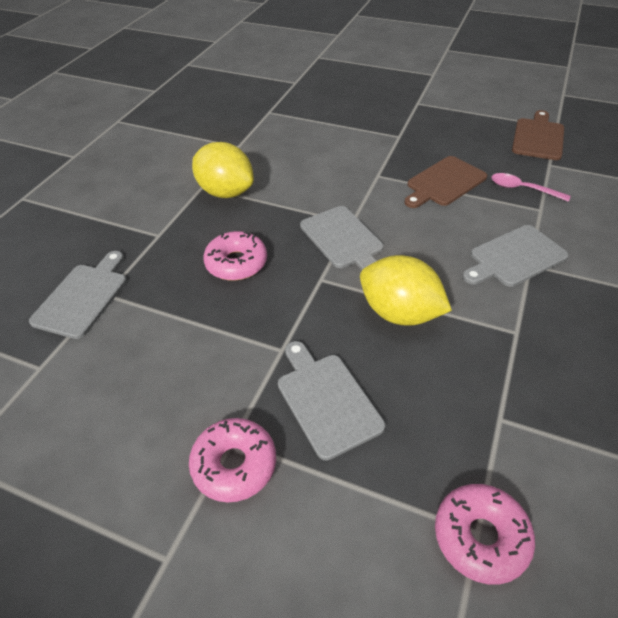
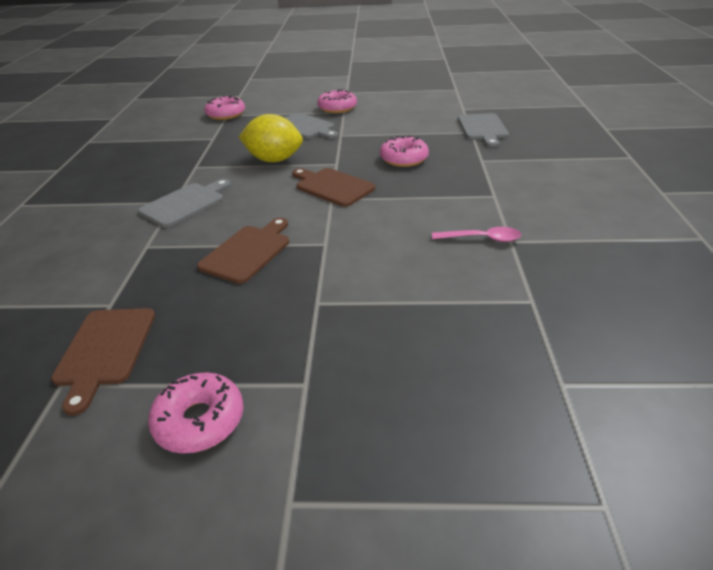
camera: 160 degrees right, 10 degrees down
(226, 192) = (466, 196): yellow lemon -> none
(343, 239) = (332, 186): grey cutting board -> brown cutting board
(472, 100) = (200, 420): none -> pink donut
(523, 189) = (157, 264): pink spoon -> pink spoon (481, 239)

